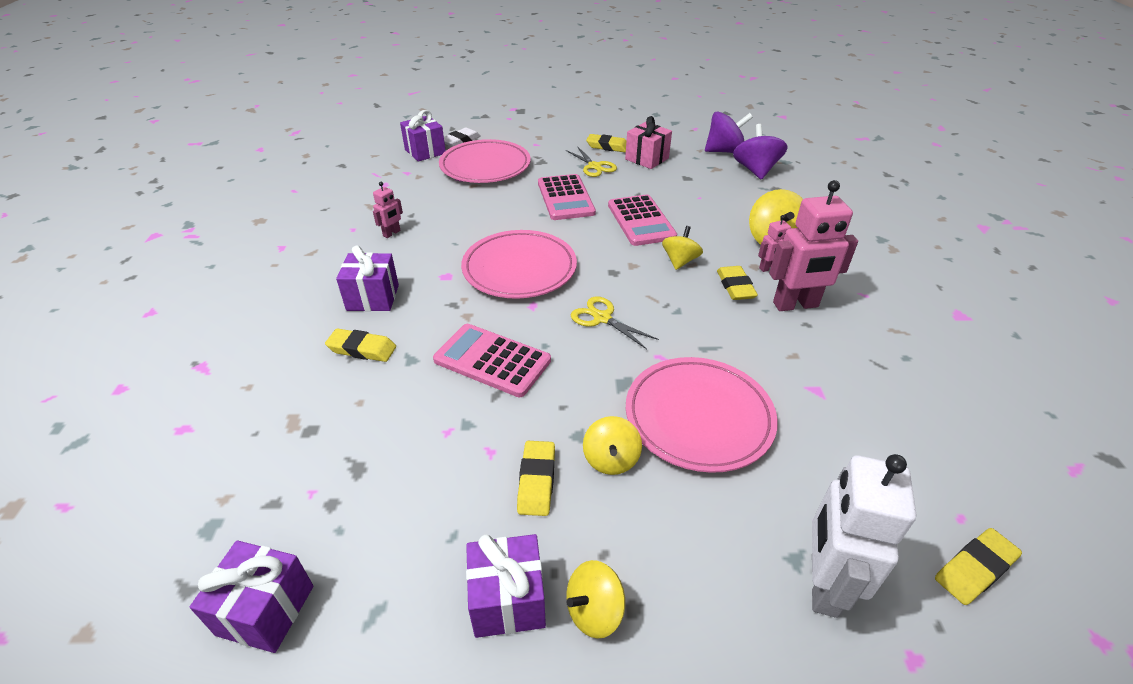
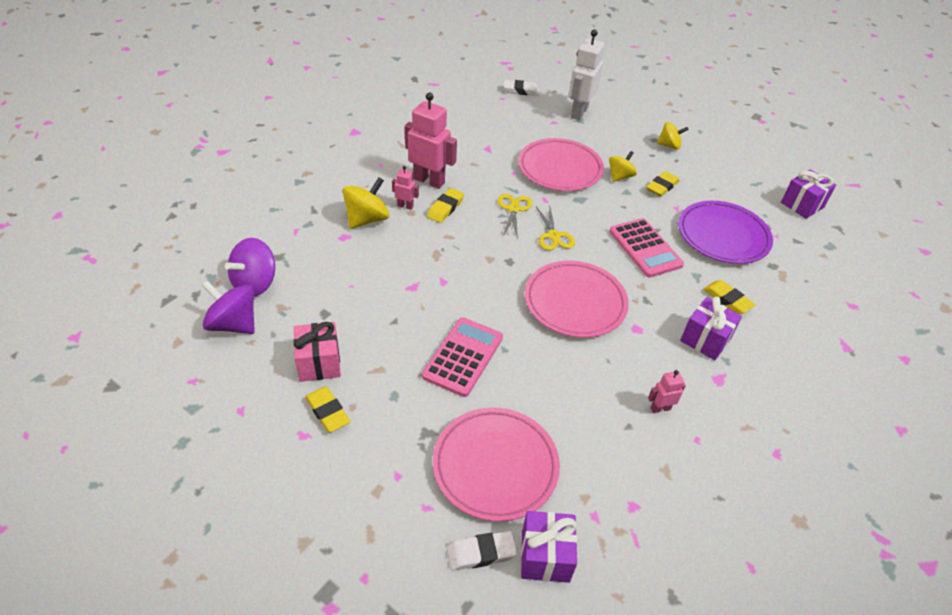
camera: 145 degrees left, 5 degrees up
(398, 439) = (723, 236): none -> purple plate
(508, 600) = (700, 162): purple gift -> none
(594, 166) = (383, 385): yellow scissors -> yellow scissors (513, 209)
(641, 221) = (432, 291): pink calculator -> none
(680, 261) = (453, 243): yellow spinning top -> none
(823, 584) = (578, 112): white robot -> white robot turned 150 degrees clockwise
(974, 569) = (521, 90): yellow eraser -> white eraser

